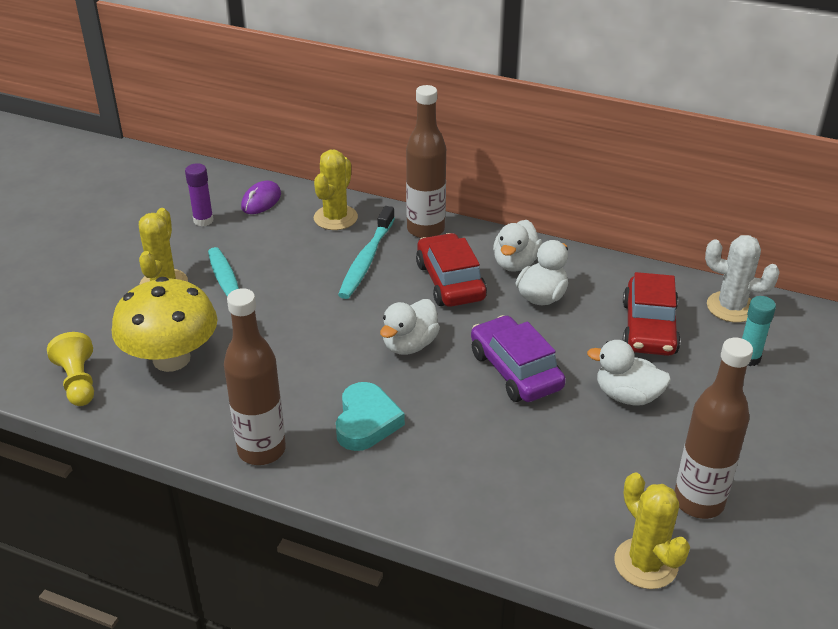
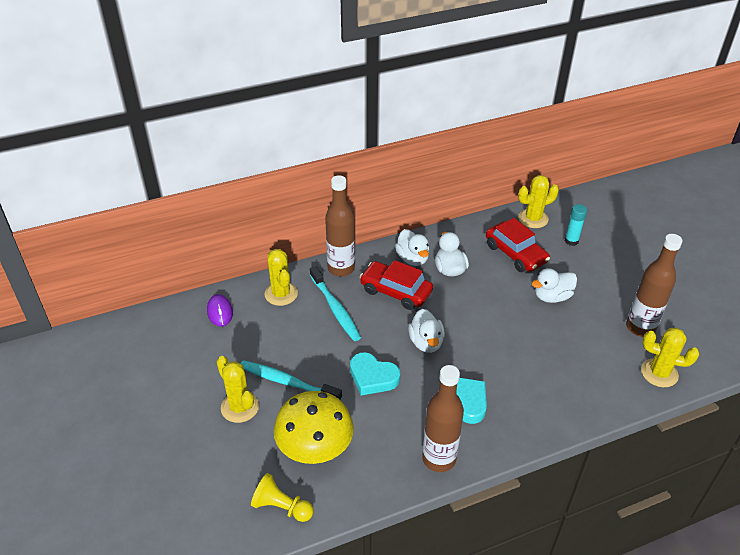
camera: 45 degrees left, 5 degrees up
(203, 220) = (202, 349): purple glue stick -> none
(310, 339) = (373, 377): none -> turquoise heart
(515, 370) = (491, 319): purple car -> none
(731, 307) = (533, 218): white cactus -> yellow cactus

